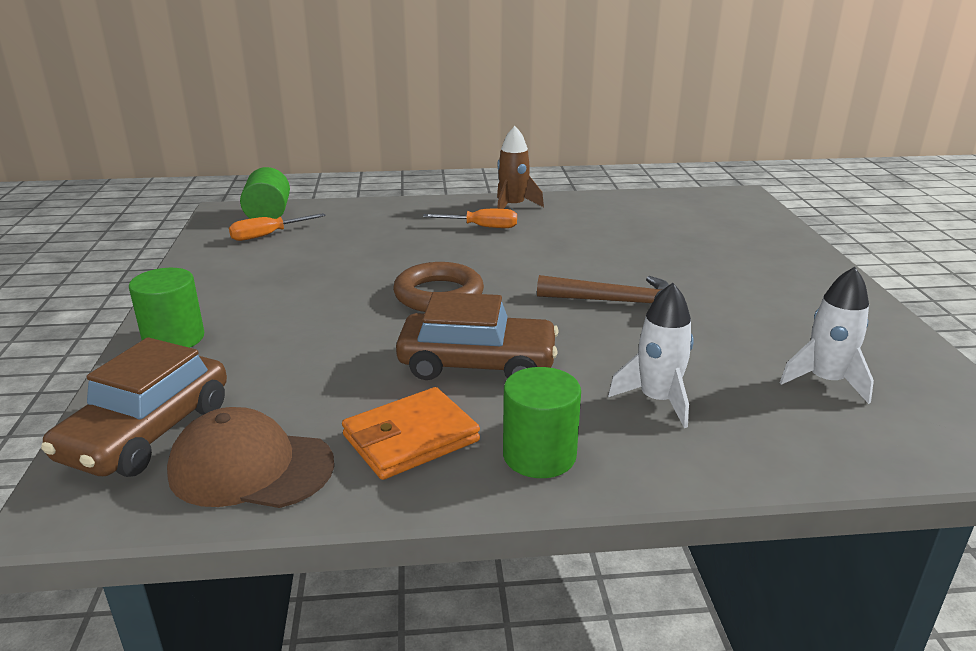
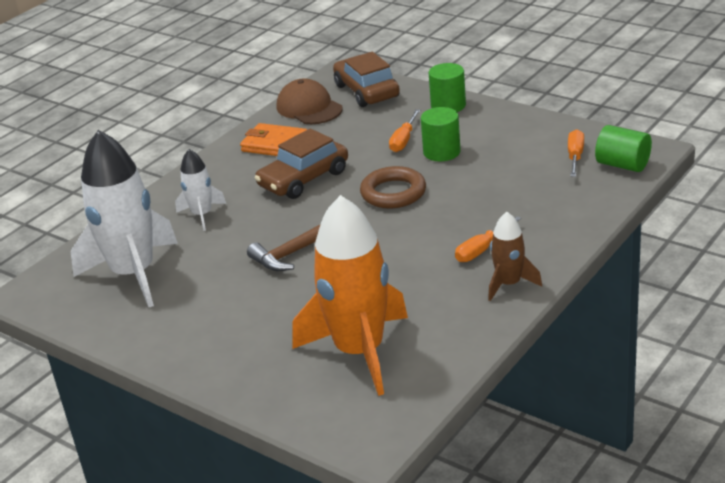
camera: 135 degrees right, 5 degrees up
(250, 467) = (309, 108): brown cap -> brown cap turned 90 degrees counterclockwise
(305, 334) = (404, 140): none -> orange screwdriver
(411, 438) = (275, 144): orange wallet -> orange wallet turned 75 degrees counterclockwise
(539, 455) = (219, 169): green cylinder -> green cylinder (441, 152)
(678, 226) = (360, 352): none -> orange rocket
(825, 381) = (134, 274): white rocket -> white rocket, size x2.02

